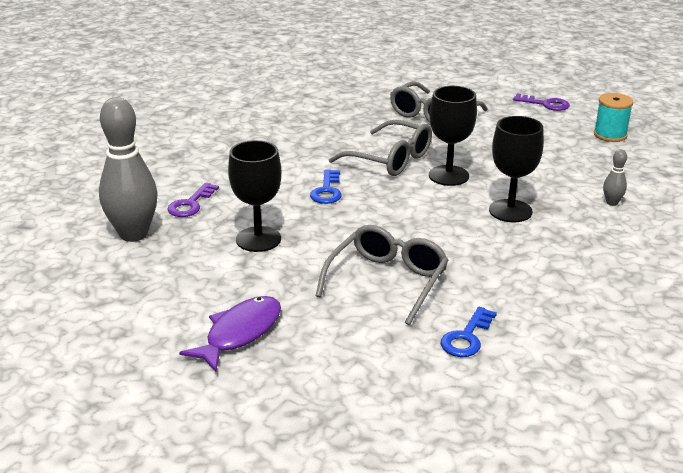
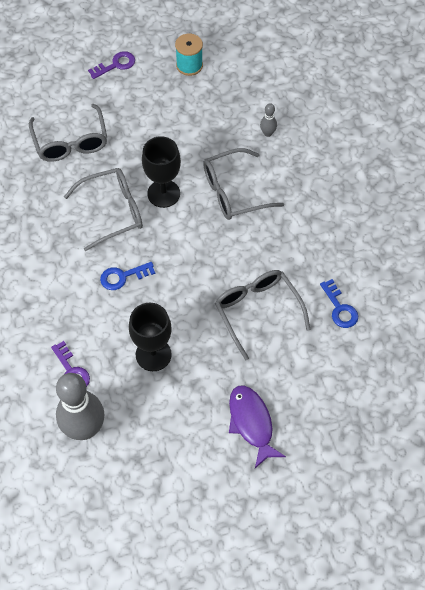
camera: 55 degrees left, 30 degrees up
(327, 190) = (123, 276): blue key -> blue key turned 120 degrees clockwise
(510, 211) = (233, 192): black goblet -> grey glasses

